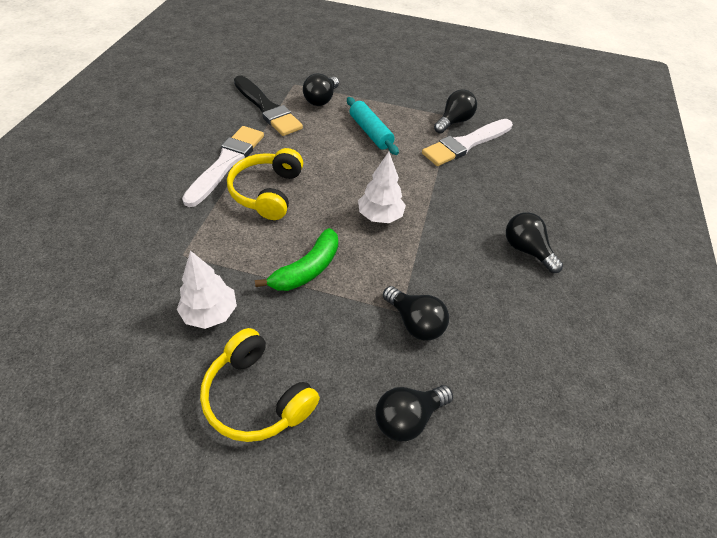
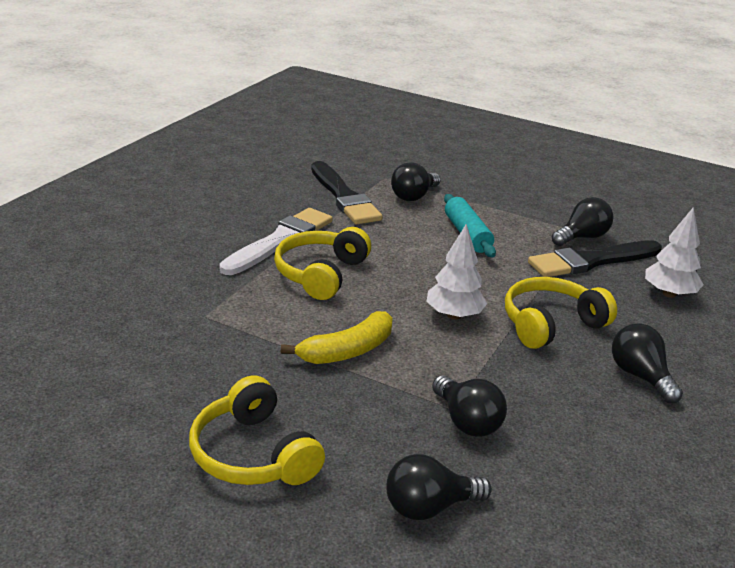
camera: 15 degrees right, 20 degrees down
(210, 313) = (221, 372): white tree -> white tree (669, 294)
(307, 269) = (347, 351): green banana -> yellow banana
(452, 211) = (550, 324): none -> yellow headphones
(466, 144) = (591, 261): white brush -> black brush

